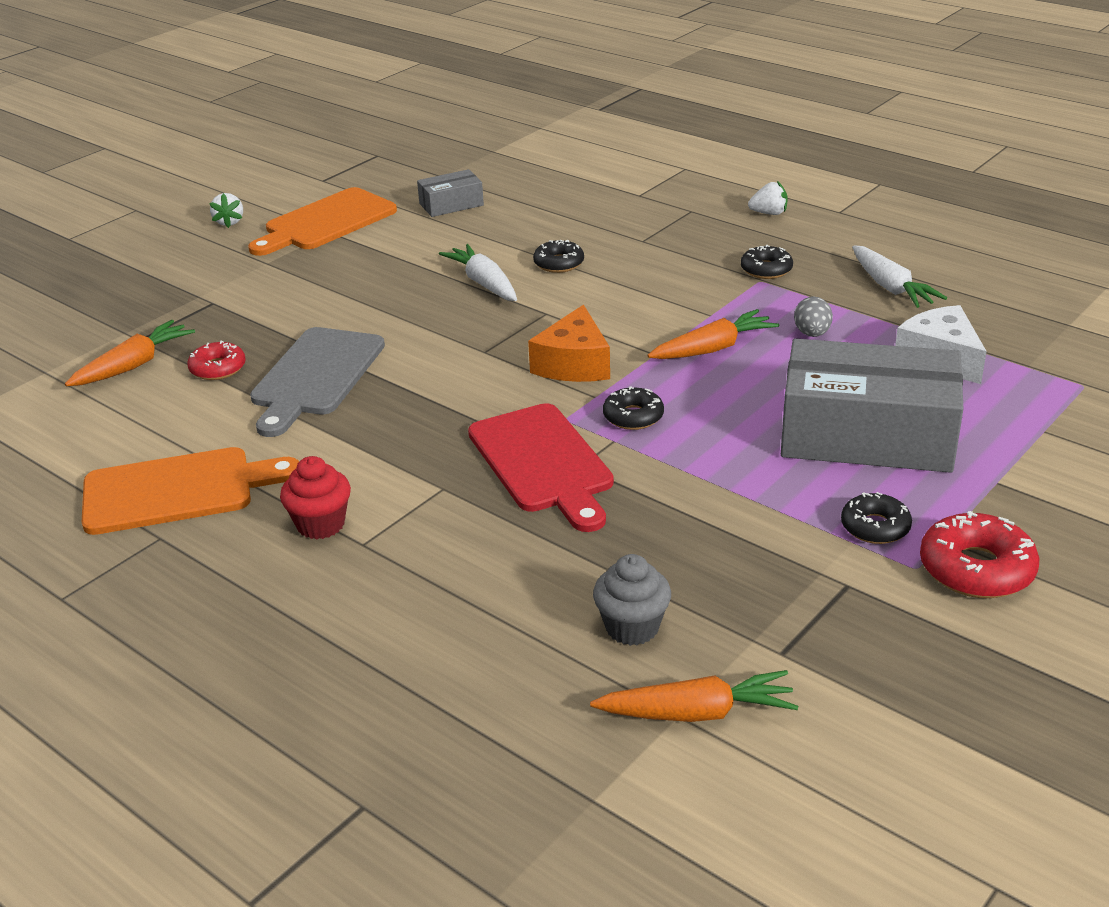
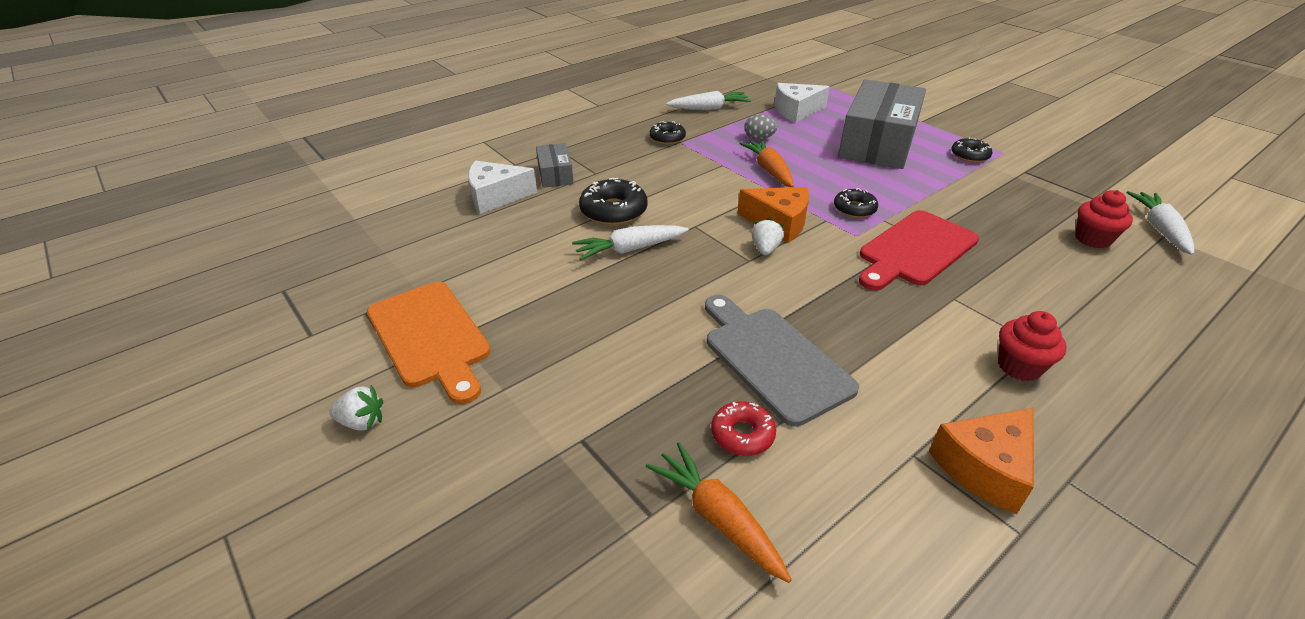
camera: 80 degrees left, 5 degrees up
(177, 490) = (984, 467): orange cutting board -> orange cheese
(316, 376) = (773, 359): grey cutting board -> grey cutting board turned 150 degrees counterclockwise
(451, 204) = (456, 252): grey box -> grey box (555, 174)
(543, 463) = (915, 250): red cutting board -> red cutting board turned 150 degrees clockwise
(559, 263) = (613, 211): black donut -> black donut, size x1.58
(562, 200) = (496, 196): none -> white cheese
(632, 627) = (1092, 239): grey cupcake -> red cupcake
(697, 713) = (1159, 229): orange carrot -> white carrot
(769, 213) = (584, 125): white strawberry -> white strawberry (765, 249)
(976, 569) = (1000, 139): red donut -> none

